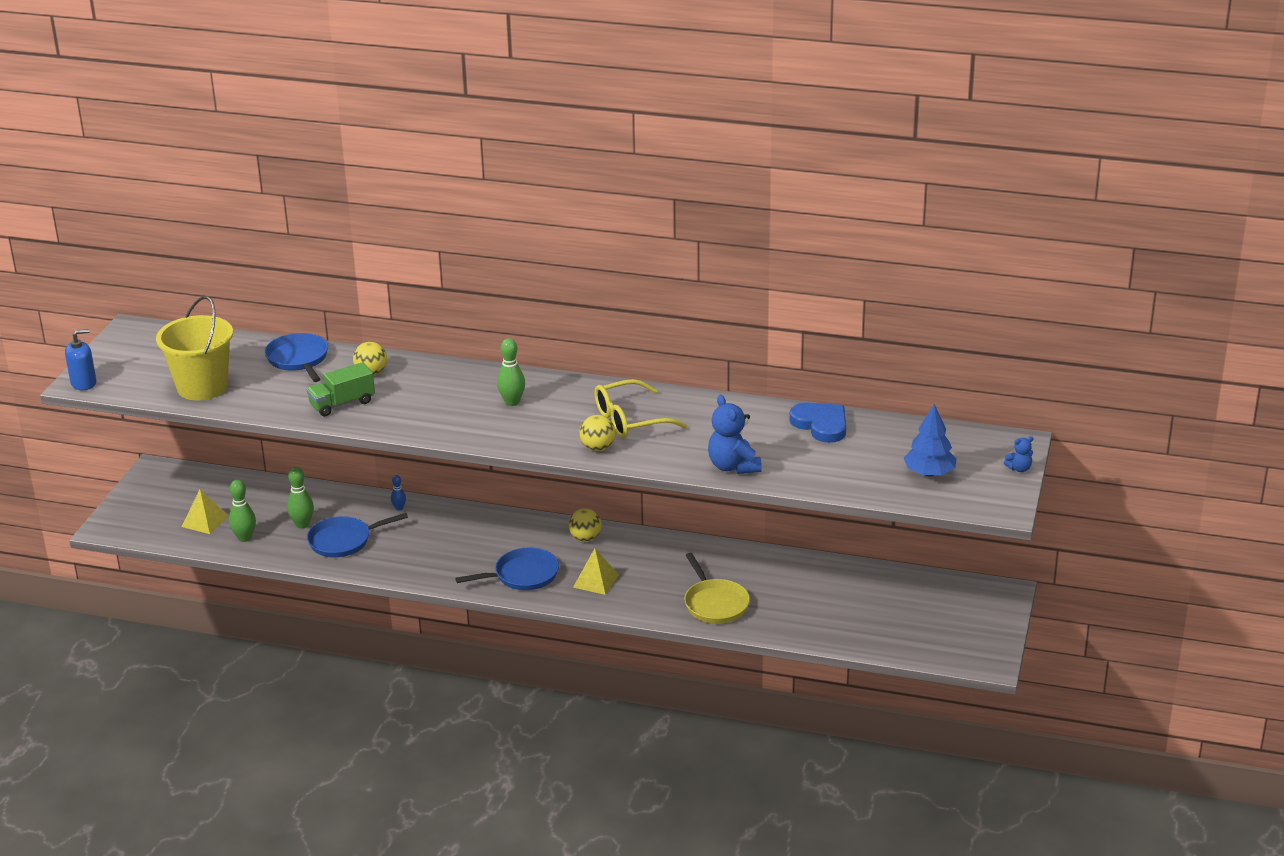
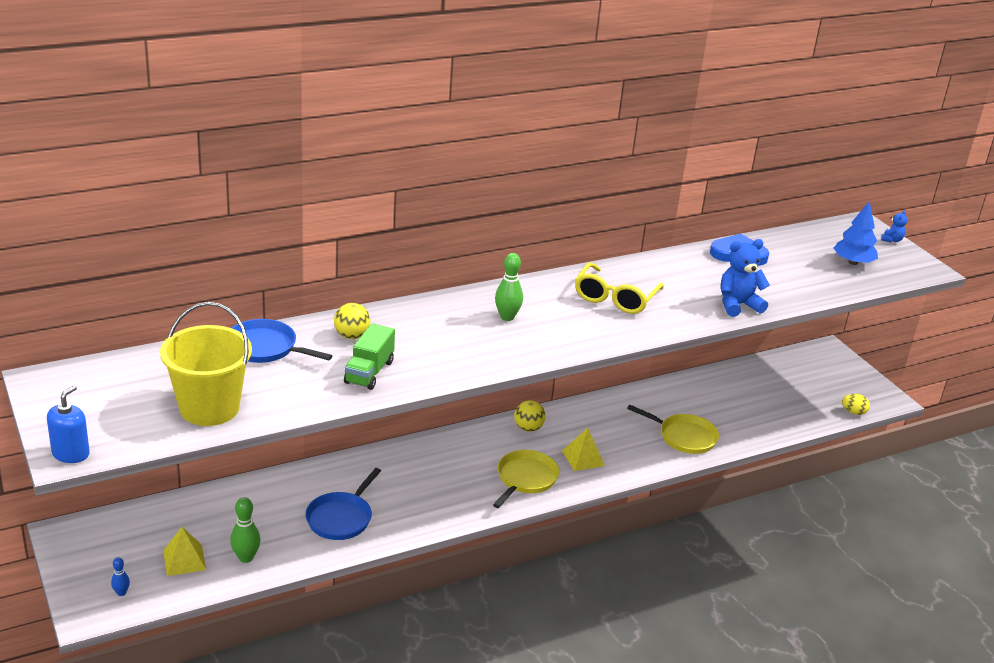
camera: 45 degrees left, 0 degrees up
(302, 524) = (283, 520): green bowling pin -> none
(399, 508) = (349, 468): blue bowling pin -> blue bowling pin (121, 592)
(522, 575) = (525, 479): blue pan -> yellow pan
(598, 448) = (628, 328): yellow ball -> none
(733, 466) = (738, 305): blue teddy bear -> blue teddy bear turned 135 degrees clockwise
(927, 656) = (853, 412): none -> yellow egg

